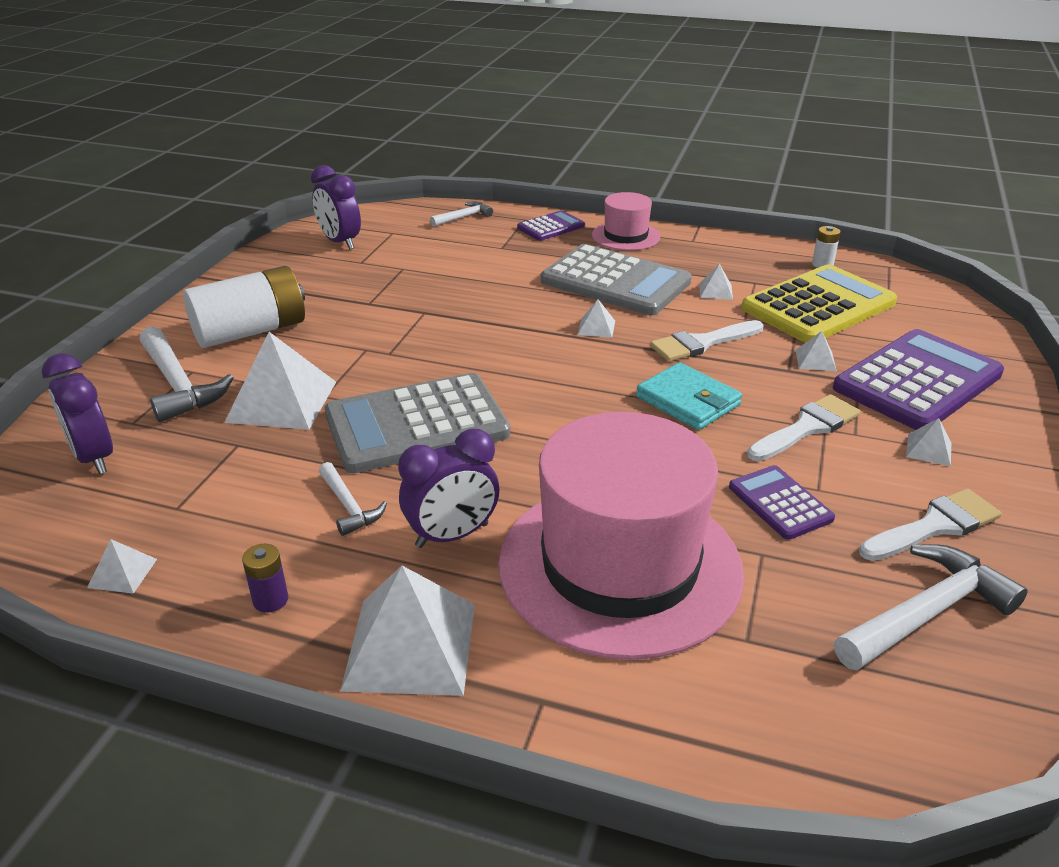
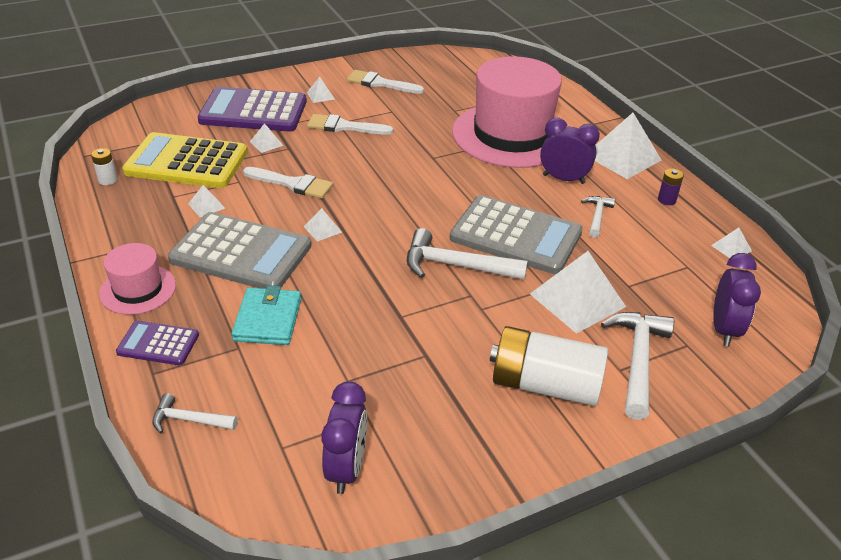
camera: 135 degrees left, 5 degrees up
(615, 282) = (241, 253): grey calculator -> grey calculator turned 120 degrees clockwise
(688, 401) = (366, 165): turquoise wallet -> turquoise wallet (268, 320)
(780, 503) = (415, 116): purple calculator -> none
(926, 613) = (436, 75): white hammer -> white hammer (456, 265)

